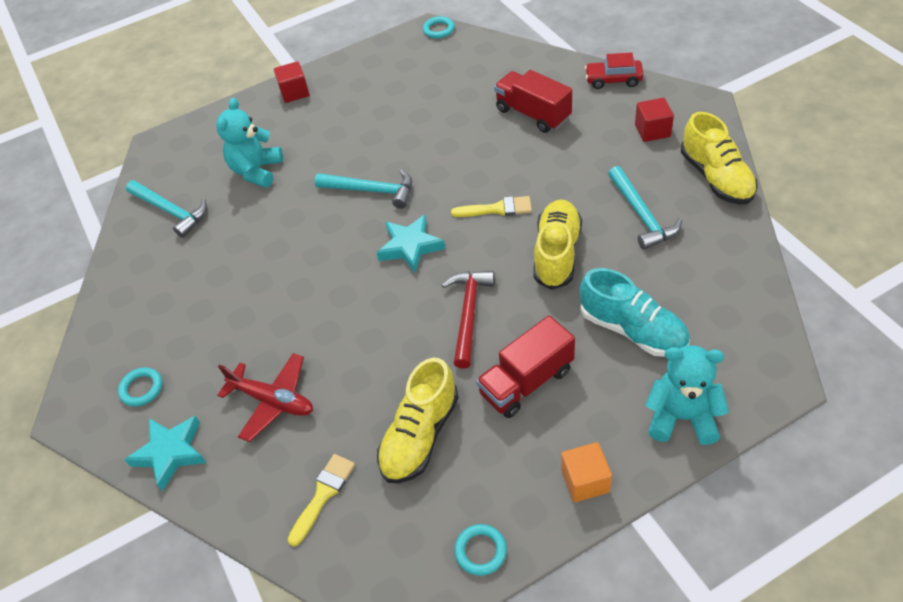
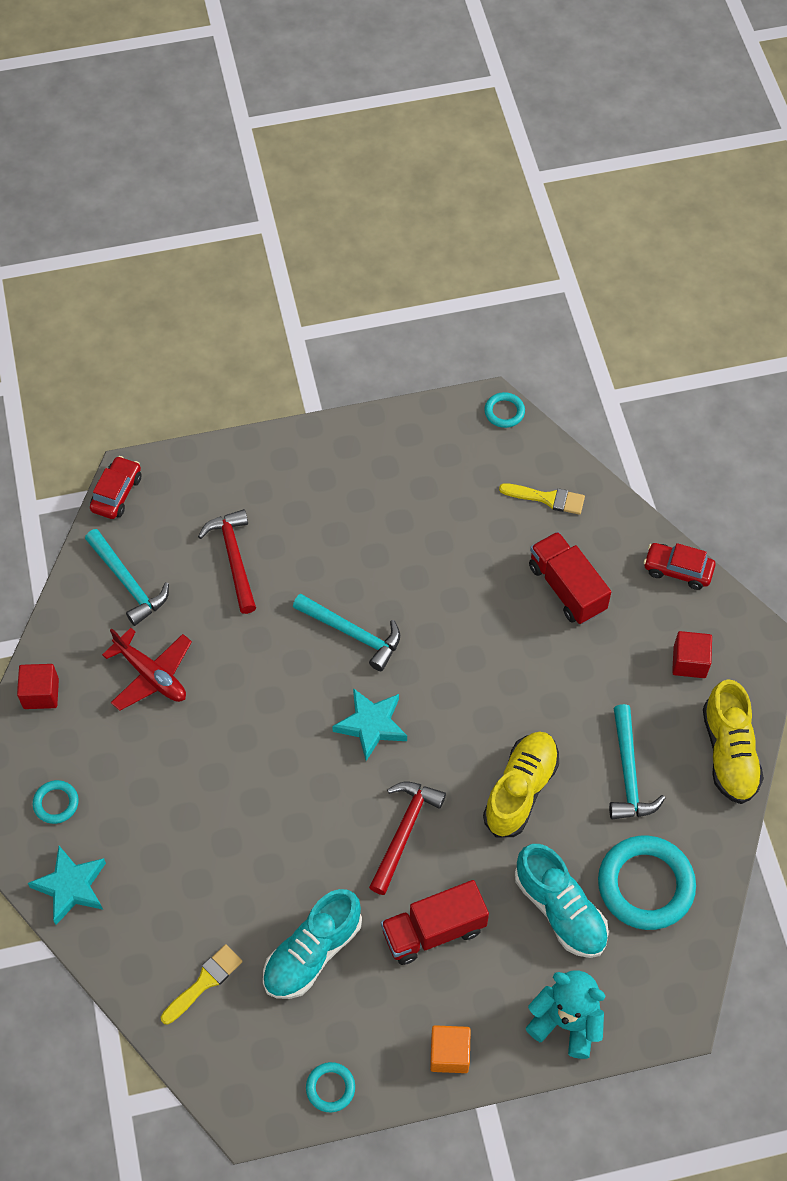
camera: 10 degrees right, 10 degrees up
(148, 158) = (117, 493): none -> red car
(256, 171) = (234, 558): turquoise teddy bear -> red hammer
(272, 401) = (181, 863): red plane -> red plane (151, 675)
(294, 92) = (306, 452): red cube -> red cube (41, 693)
(420, 436) = (312, 952): yellow shoe -> turquoise shoe
(497, 209) = (479, 708): yellow brush -> yellow brush (547, 498)
(697, 288) = (645, 885): none -> turquoise ring

